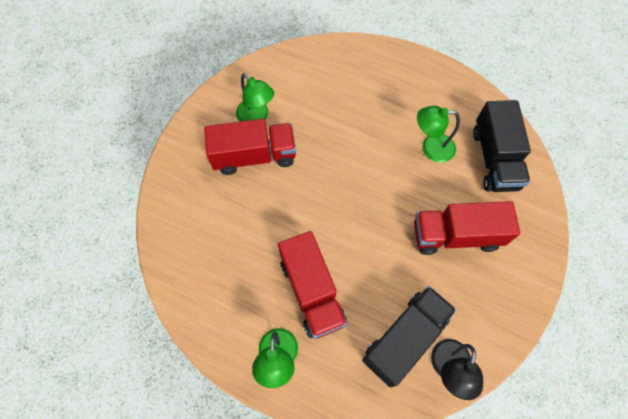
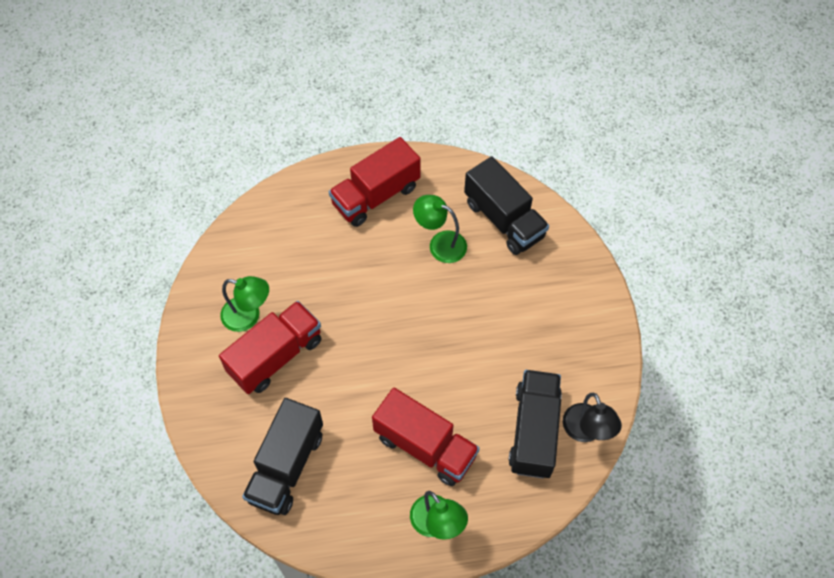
camera: 35 degrees left, 5 degrees down
(204, 238) = (286, 466): none -> black truck
(431, 148) = (440, 244): green lamp -> green lamp turned 60 degrees clockwise
(456, 235) = (516, 312): red truck -> red truck (376, 195)

